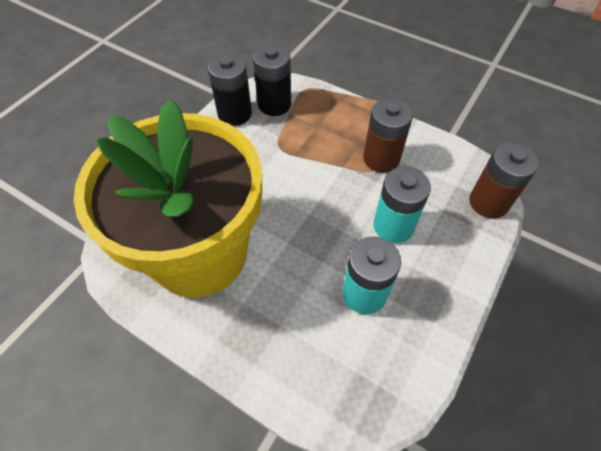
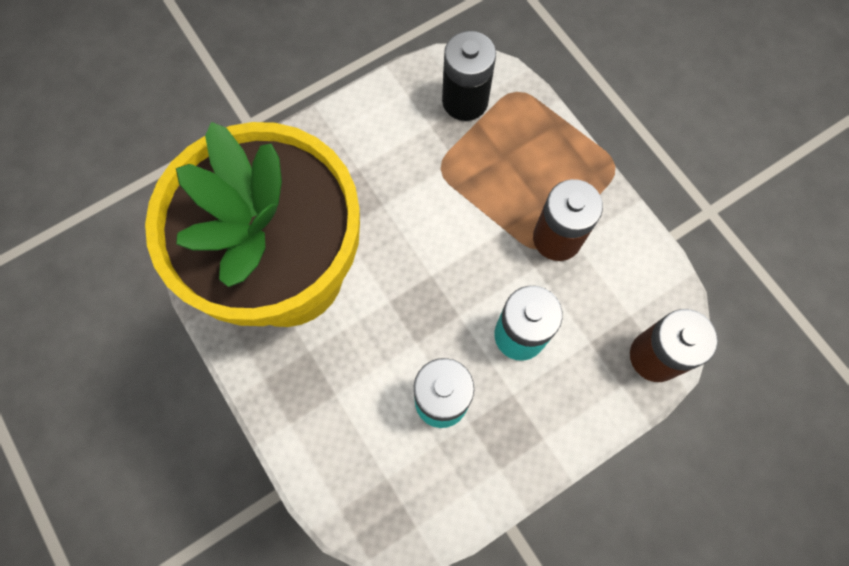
camera: 25 degrees right, 15 degrees up
(235, 114) = (409, 95): black battery -> none

